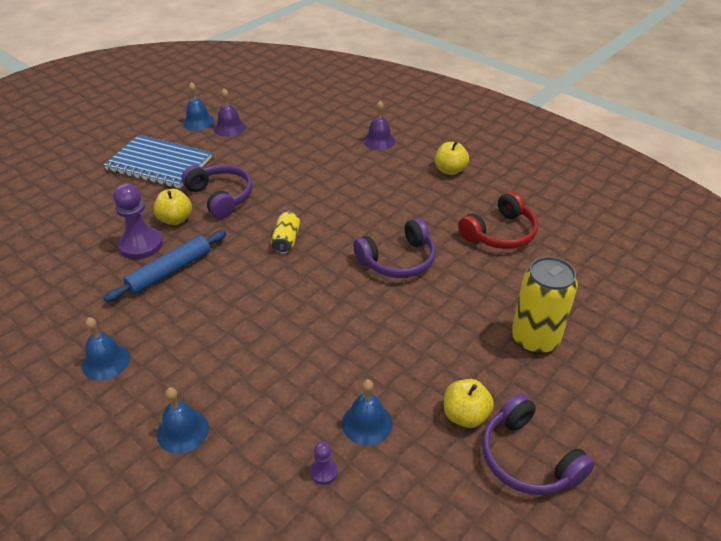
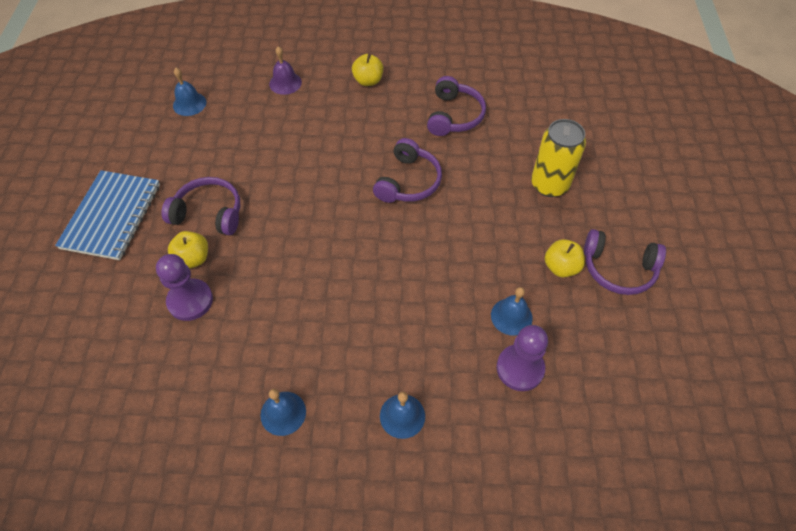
camera: 40 degrees left, 15 degrees up
(159, 164) = (111, 216): blue notebook -> blue notebook turned 60 degrees counterclockwise
(169, 271) = (244, 306): blue rolling pin -> none
(198, 121) = (97, 151): blue bell -> blue bell (189, 104)
(229, 128) = (137, 141): purple bell -> none
(286, 240) = (309, 218): yellow can -> none
(324, 471) = (520, 368): purple pawn -> purple pawn, size x2.11
(500, 233) = (454, 116): red headphones -> purple headphones

